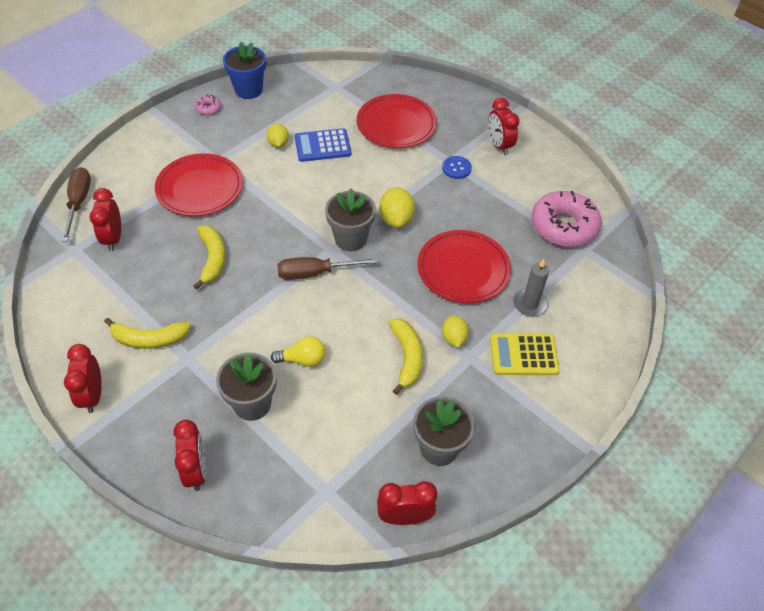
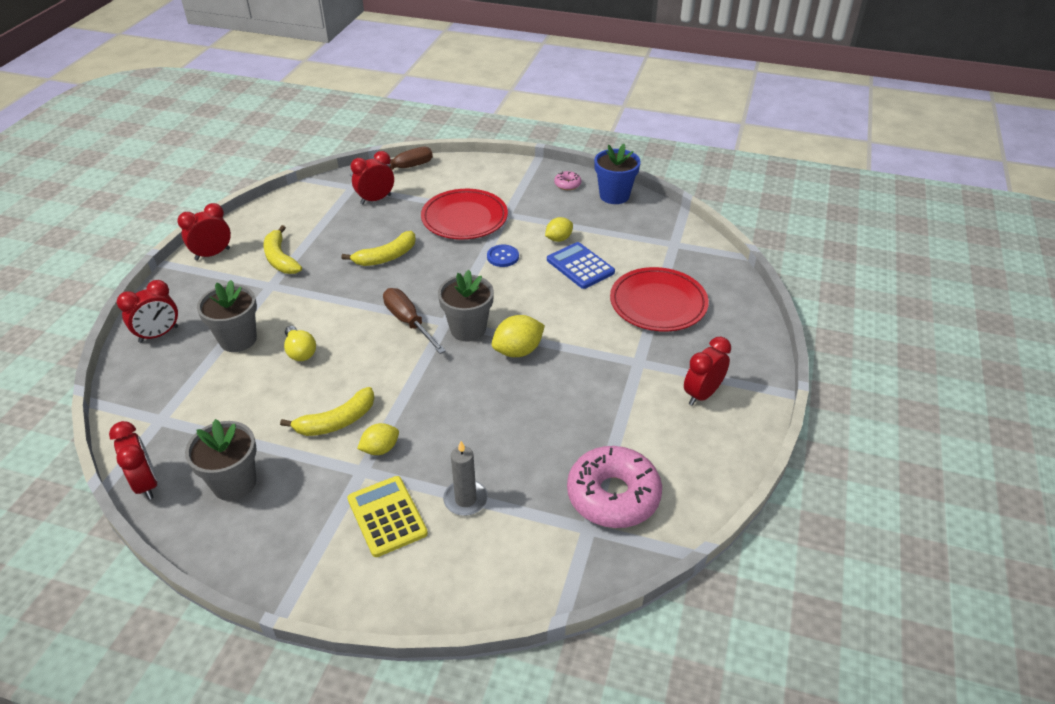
camera: 65 degrees right, 10 degrees down
(456, 168) = (632, 371): blue button -> blue button (503, 257)
(463, 269) = (481, 426): red plate -> none

